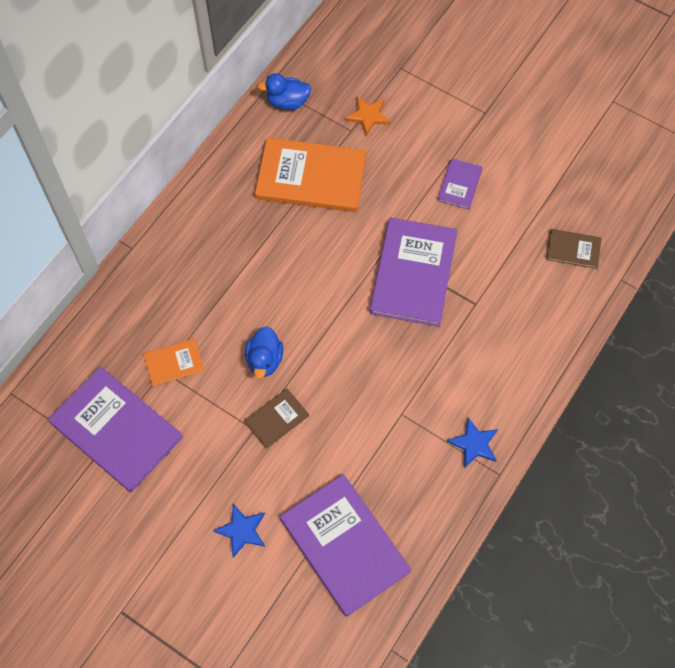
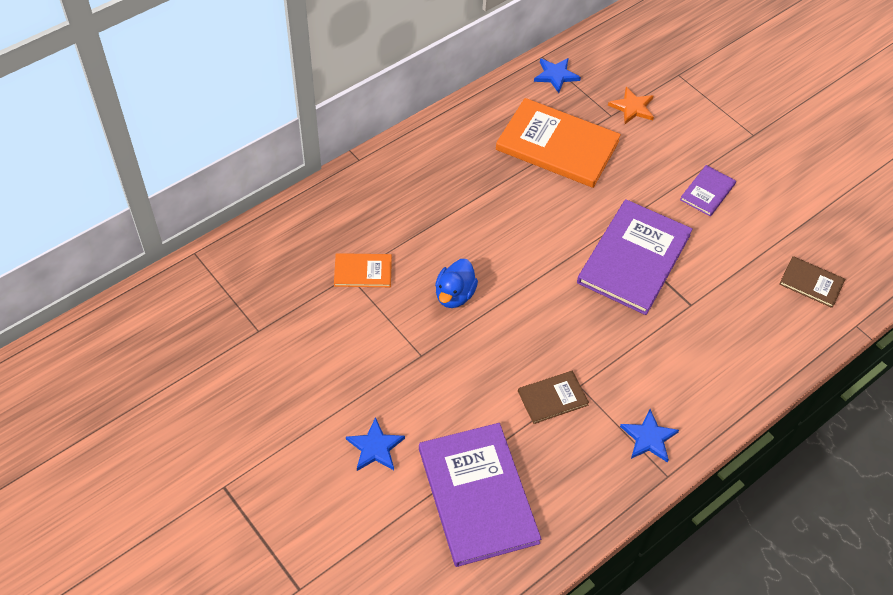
camera: 15 degrees right, 10 degrees down
(116, 430) = (283, 316): purple book -> none
(276, 419) = (448, 352): brown book -> brown book (552, 398)
(287, 102) = (556, 75): blue duck -> blue star

